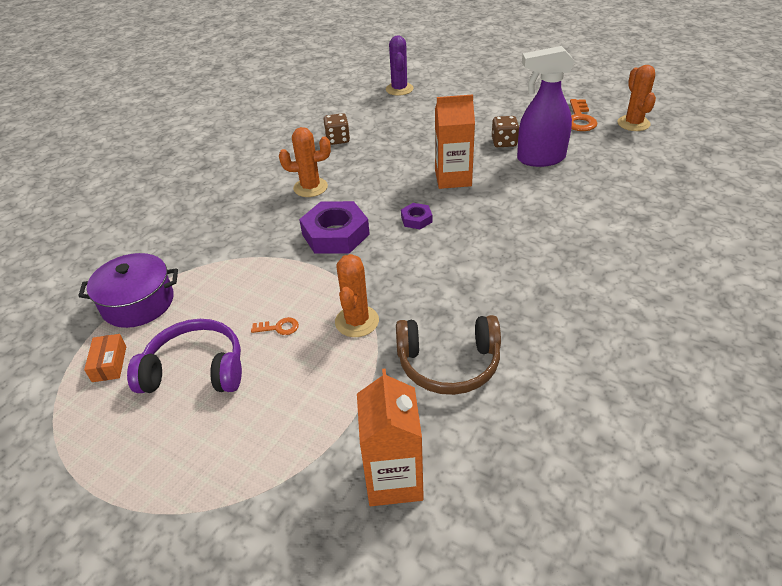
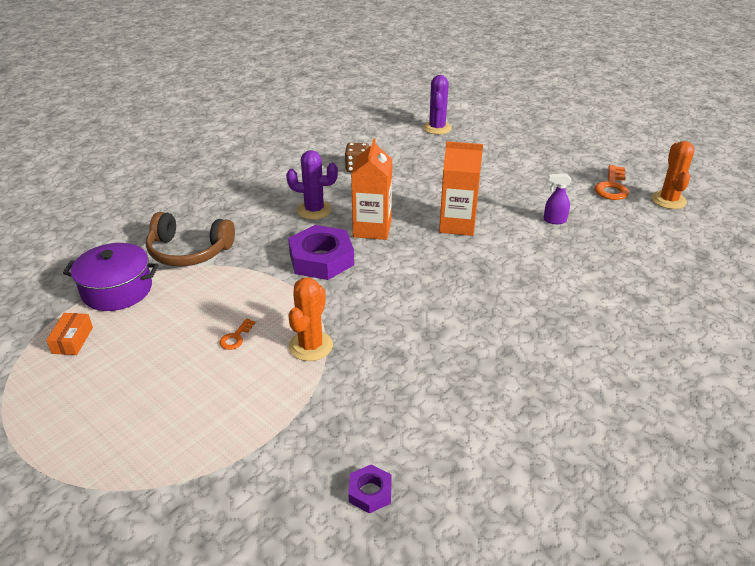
camera: 10 degrees right, 5 degrees down
(195, 370) = (146, 361): purple headphones -> none
(279, 327) = (236, 337): orange key -> orange key turned 105 degrees clockwise
(310, 187) = (314, 210): orange cactus -> purple cactus
(394, 479) = (290, 501): orange carton -> orange carton (372, 229)
(416, 219) = (405, 259): purple nut -> purple nut (370, 492)
(448, 364) = (384, 404): brown headphones -> brown headphones (189, 251)
(504, 142) = (523, 198): brown dice -> none
(540, 159) = (554, 220): purple spray bottle -> purple spray bottle, size x0.45

